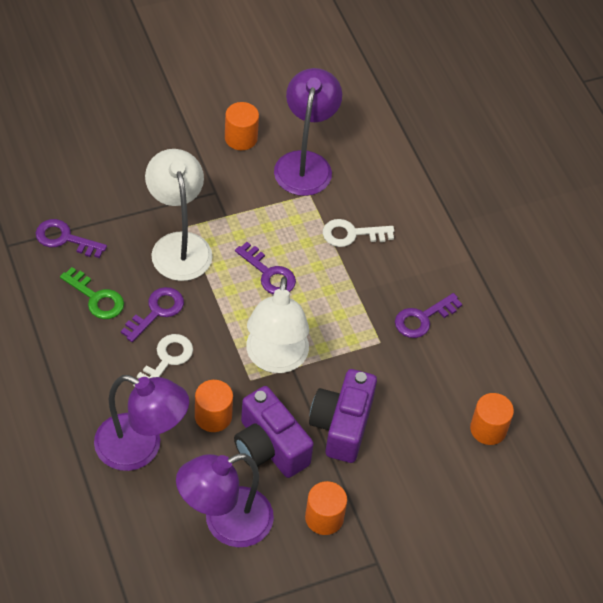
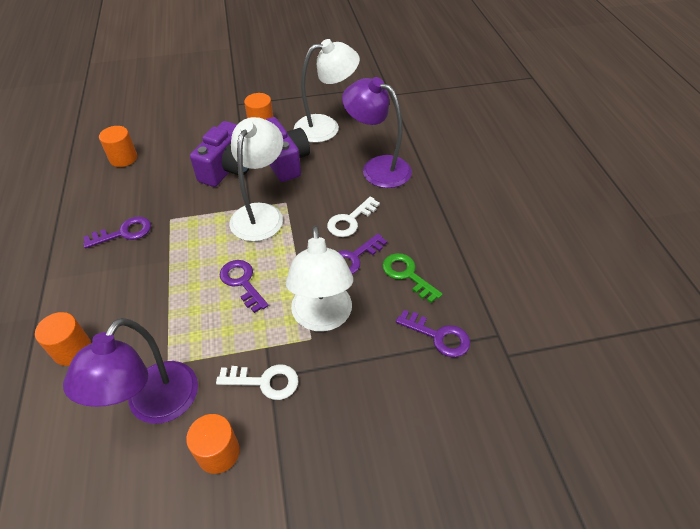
camera: 165 degrees left, 5 degrees down
(213, 416) = (320, 181): orange cylinder -> orange cylinder (72, 350)
(225, 523) = (326, 127): purple lamp -> white lamp
(352, 234) = (145, 314): white key -> white key (265, 381)

